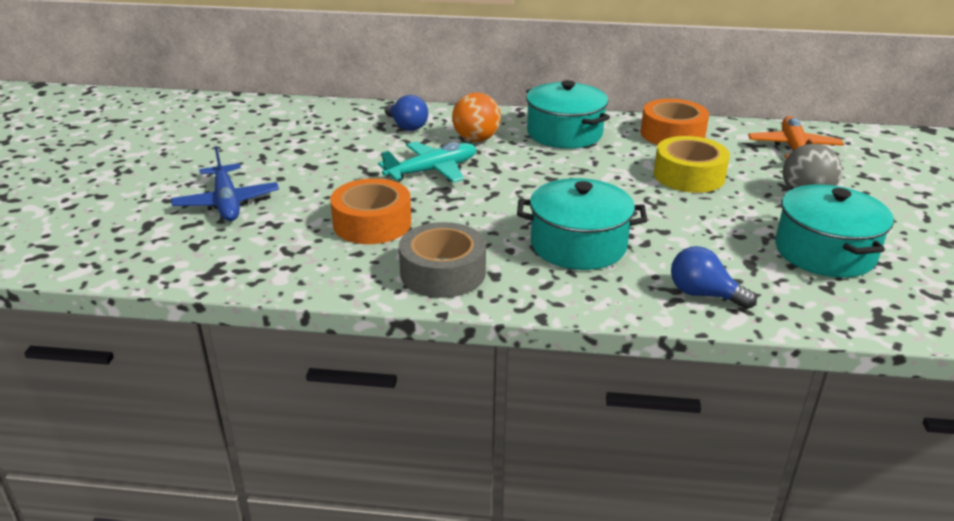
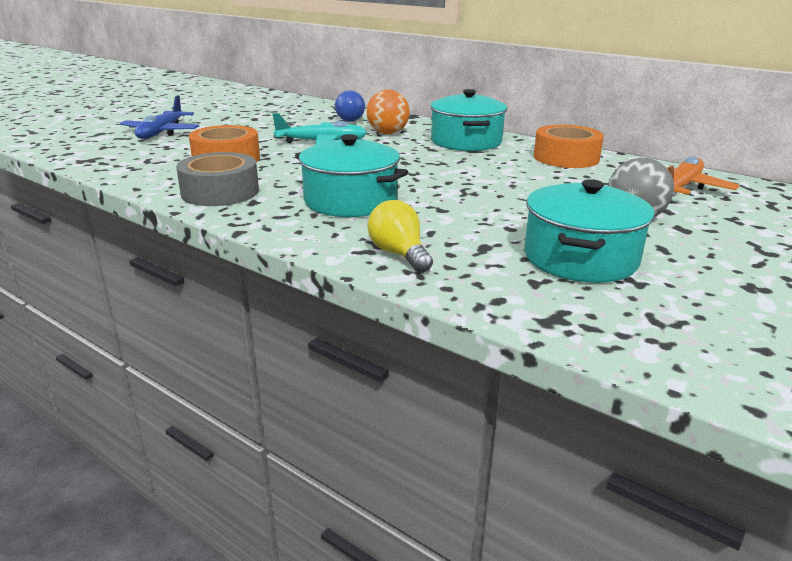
camera: 30 degrees right, 5 degrees down
(689, 175) = (532, 183): yellow tape -> none
(703, 294) = (399, 254): blue light bulb -> yellow light bulb

